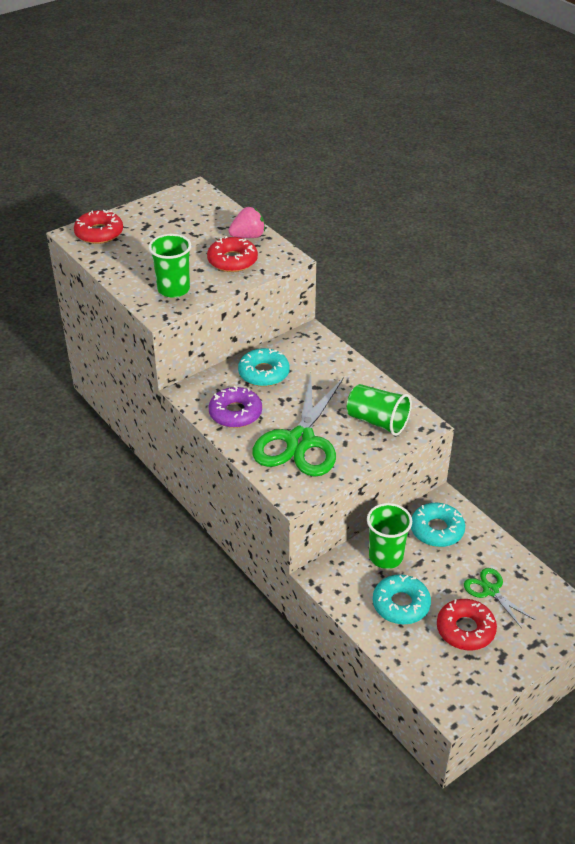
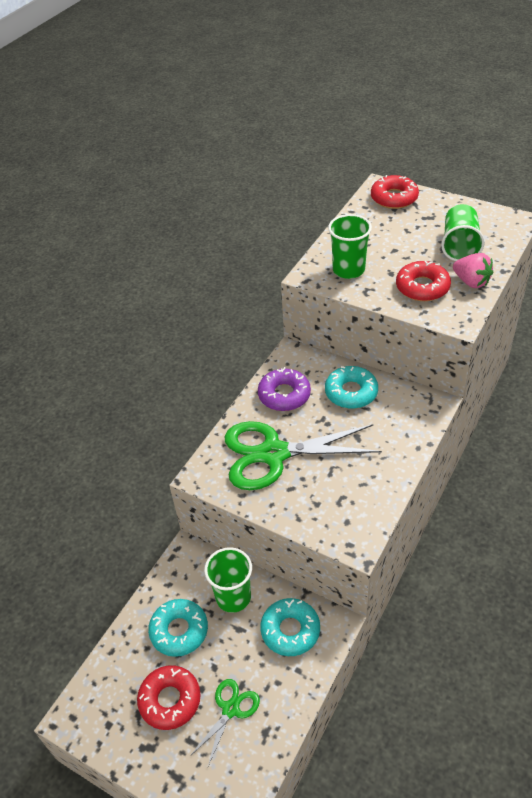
camera: 70 degrees right, 5 degrees up
(377, 421) = (337, 503): green cup -> green cup (459, 246)

